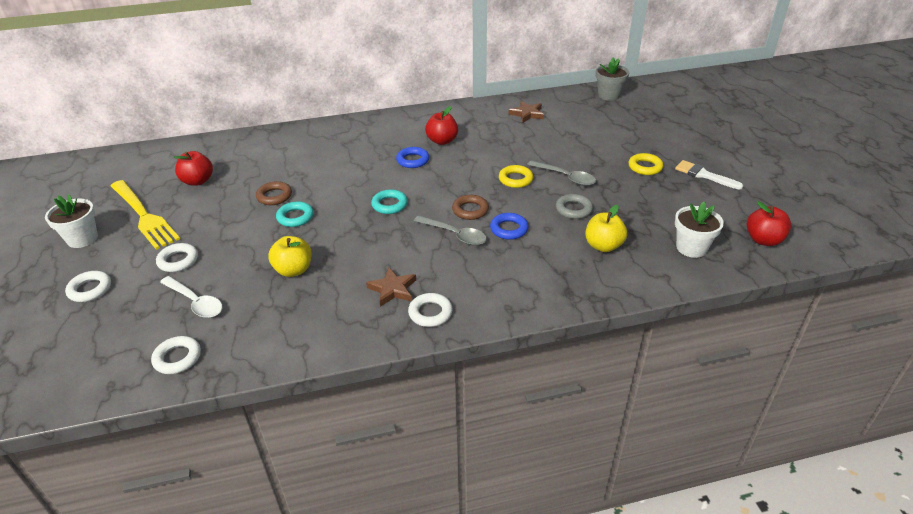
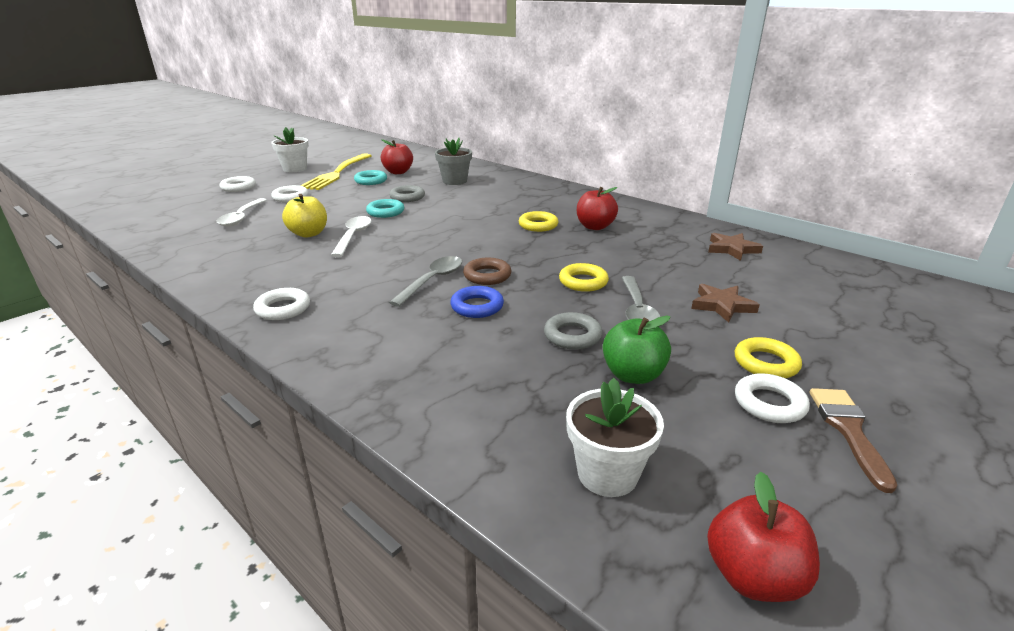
camera: 55 degrees right, 10 degrees down
(177, 358) = (169, 233): white ring -> white ring (769, 403)
(274, 196) = (407, 197): brown ring -> grey ring
(330, 248) = (353, 236): none -> white spoon
(389, 205) = (448, 238): turquoise ring -> turquoise ring (371, 181)
(393, 289) = (310, 279): brown star -> brown star (722, 306)
(413, 160) = (538, 225): blue ring -> yellow ring
(454, 235) = (432, 281): grey spoon -> grey spoon turned 150 degrees counterclockwise
(603, 246) = (515, 382): yellow apple -> none
(609, 95) = (893, 284): grey flower pot -> grey flower pot (454, 181)
(625, 207) = (633, 375): none -> green apple
(704, 175) = (848, 430): white brush -> brown brush

